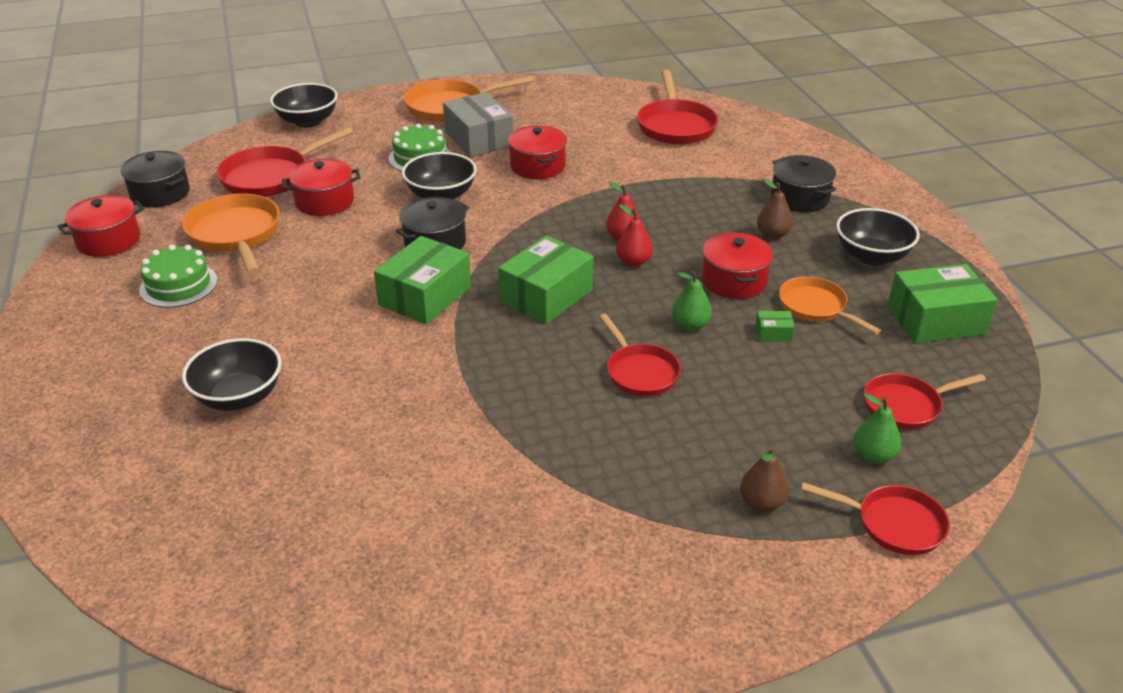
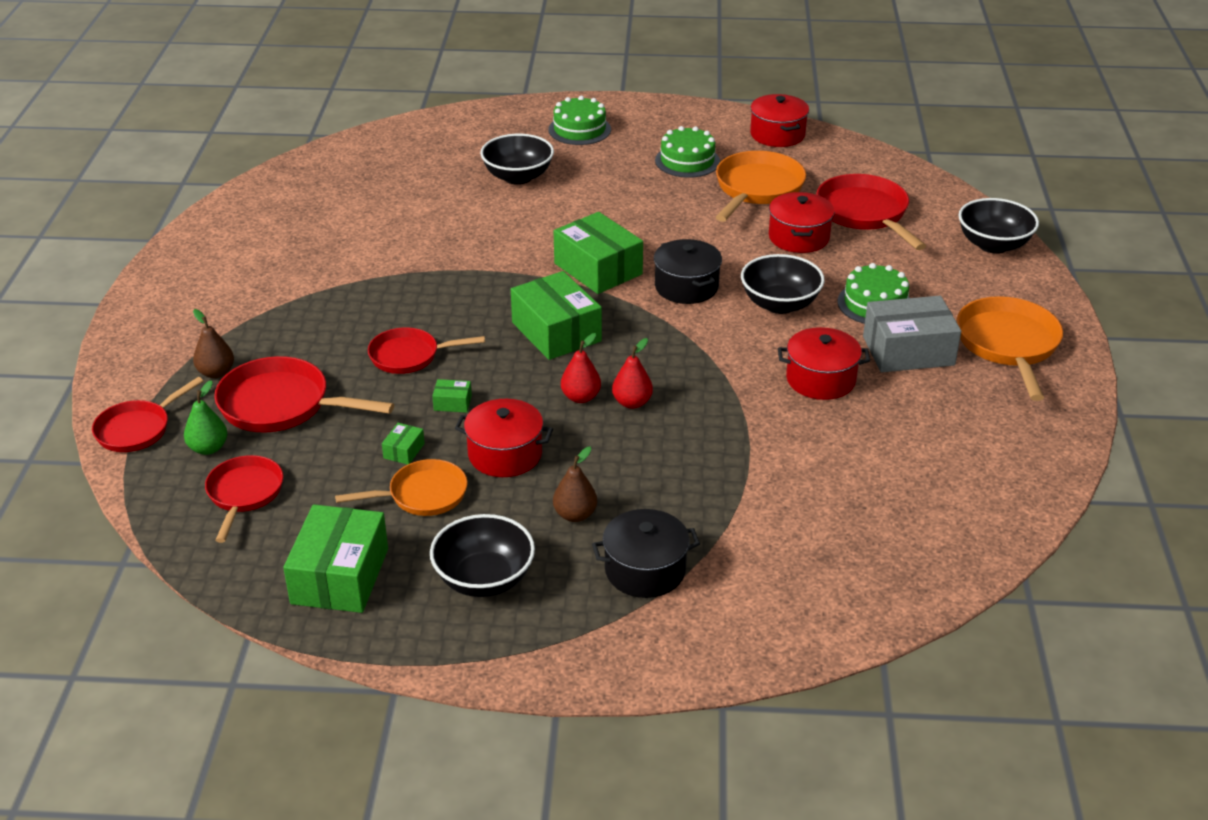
camera: 110 degrees right, 0 degrees up
(100, 378) = (579, 129): none -> green cake
(160, 193) = (854, 158): black pot -> none
(236, 235) = (757, 189): orange pan -> orange pan turned 60 degrees counterclockwise
(675, 126) = (894, 522): red pan -> red pan (282, 405)
(690, 325) = (452, 403): green pear -> green box

